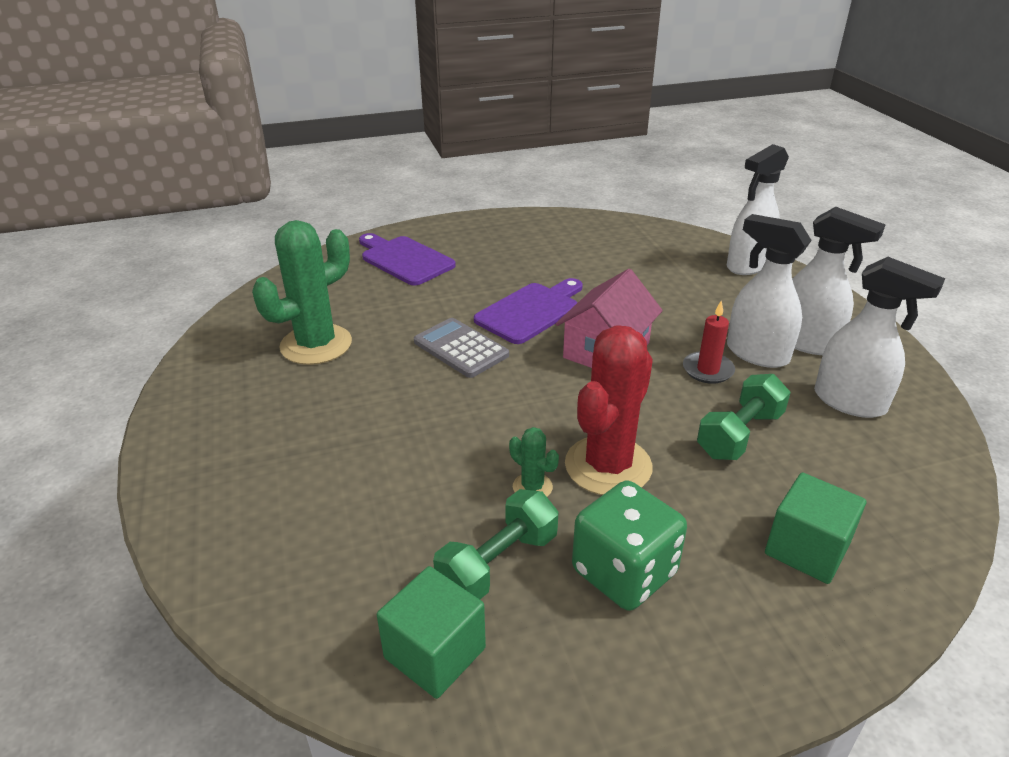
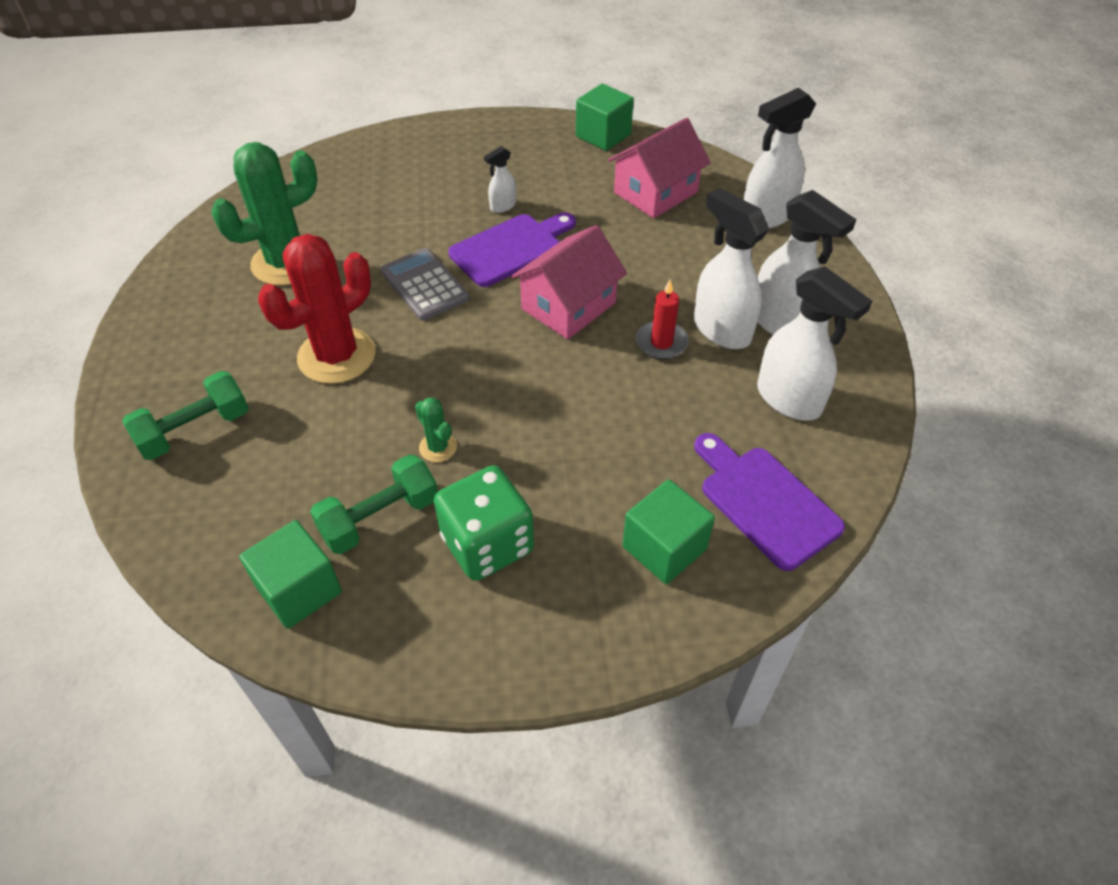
camera: 10 degrees right, 15 degrees up
(404, 259) = (404, 166): purple cutting board -> purple cutting board (765, 501)
(509, 280) = (502, 206): none -> white spray bottle
(575, 222) = (603, 135): none -> green cube
(608, 466) = (516, 436): red cactus -> red cactus (337, 356)
(642, 257) = (655, 192): none -> pink house
(740, 435) = (659, 420): green dumbbell -> green dumbbell (195, 430)

